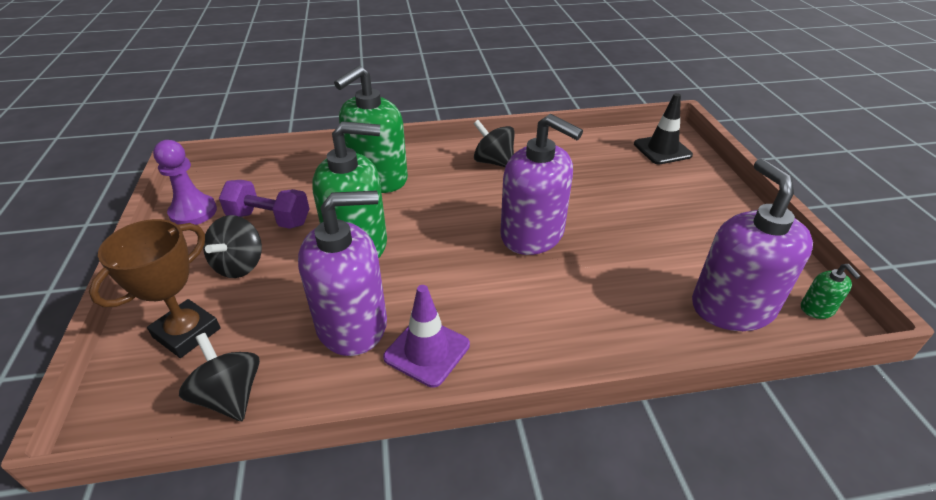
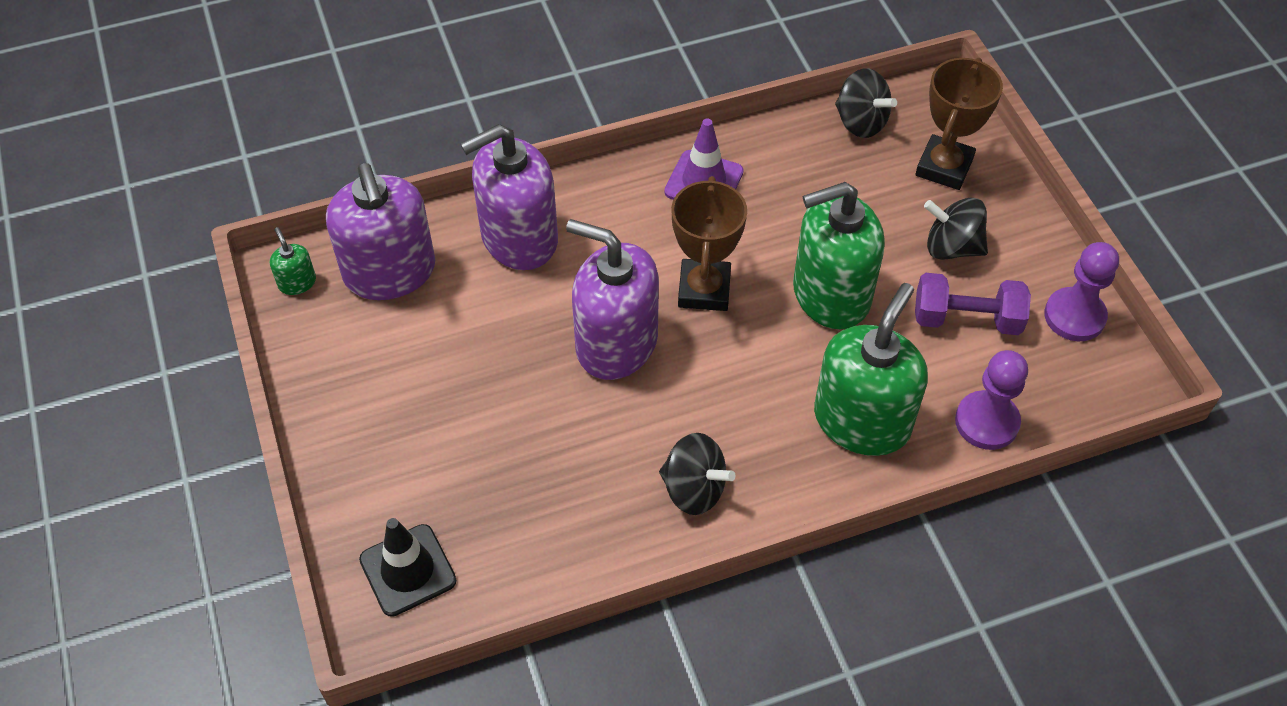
camera: 170 degrees right, 15 degrees up
(239, 265) = (951, 247): black spinning top -> black spinning top turned 75 degrees counterclockwise
(301, 170) = (986, 422): none -> purple pawn
(352, 324) = (787, 197): purple soap dispenser -> purple soap dispenser (519, 238)
(456, 260) = (704, 289): none -> brown trophy

